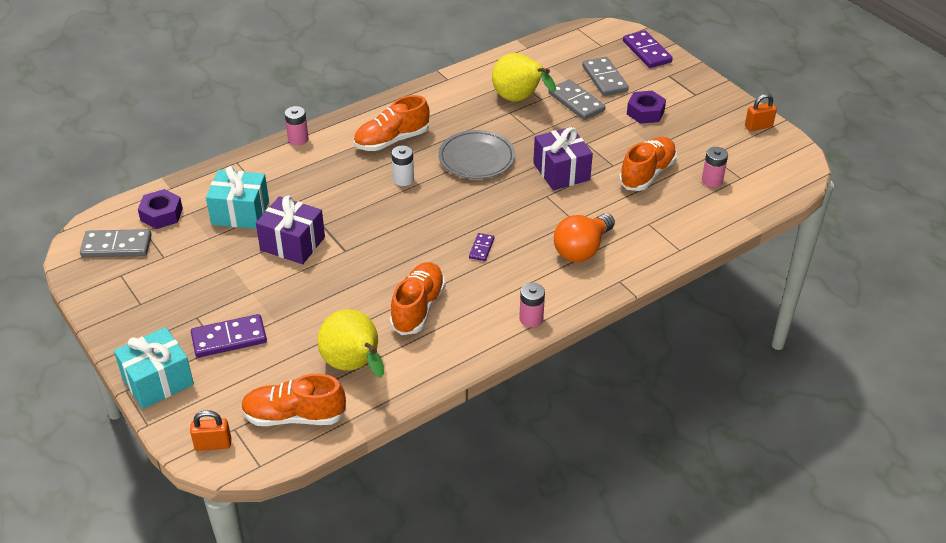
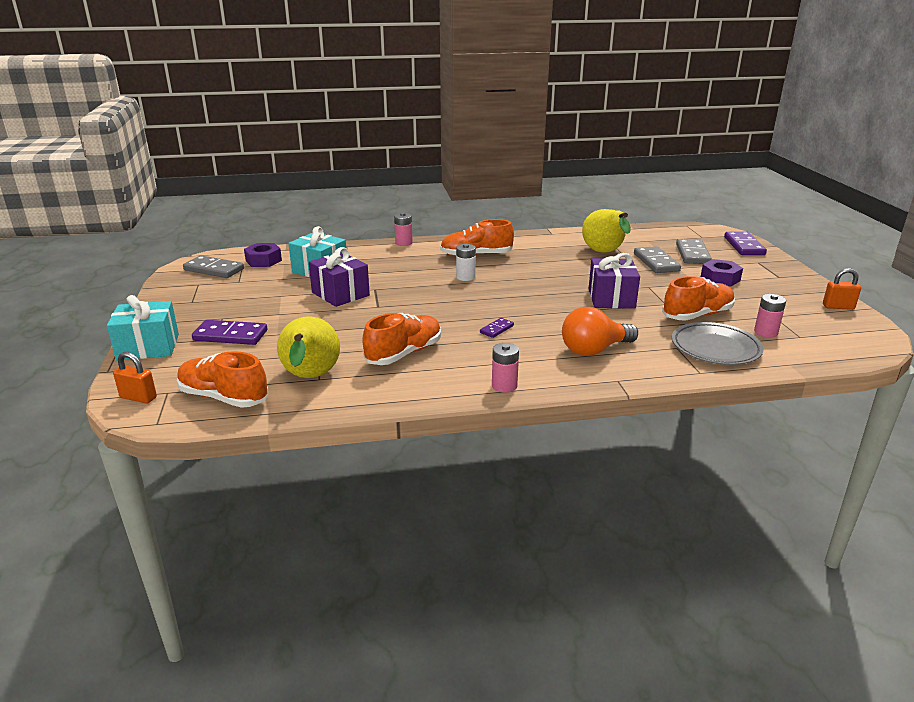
camera: 25 degrees right, 15 degrees down
(476, 158) = (539, 277): grey plate -> grey plate (715, 348)

